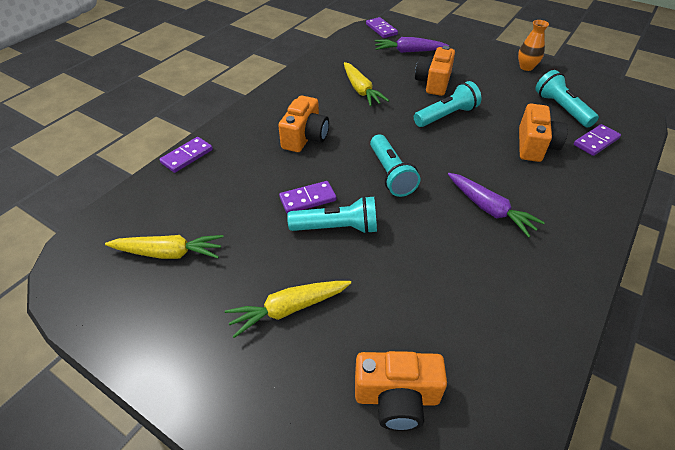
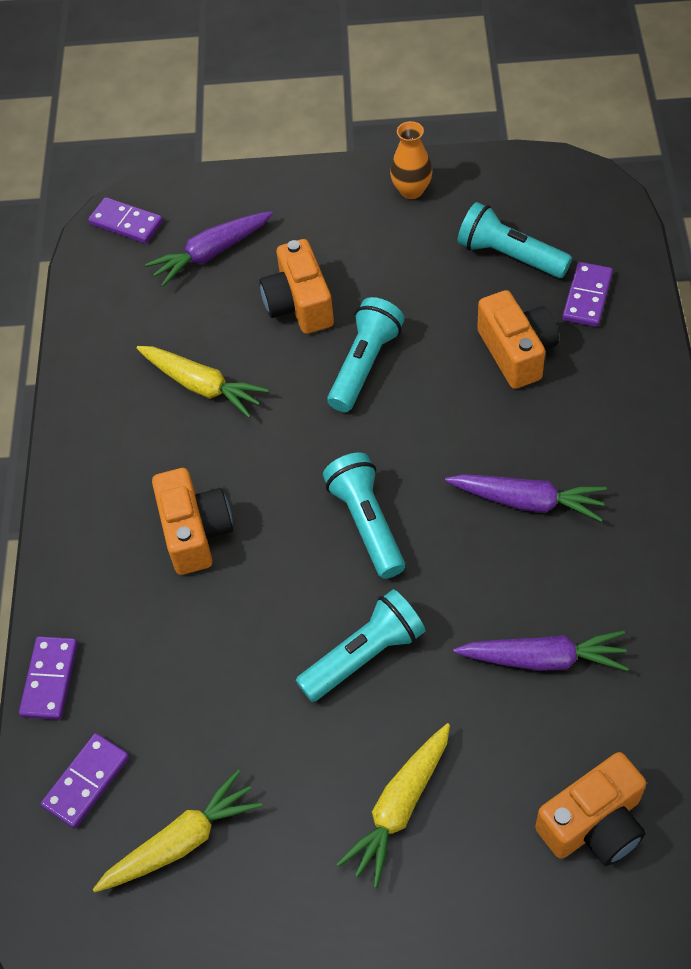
camera: 30 degrees left, 10 degrees up
(308, 199) = (290, 637): purple domino -> purple domino (87, 782)
(391, 174) = (366, 523): turquoise flashlight -> turquoise flashlight turned 150 degrees counterclockwise
(438, 287) = (544, 659): none -> purple carrot

